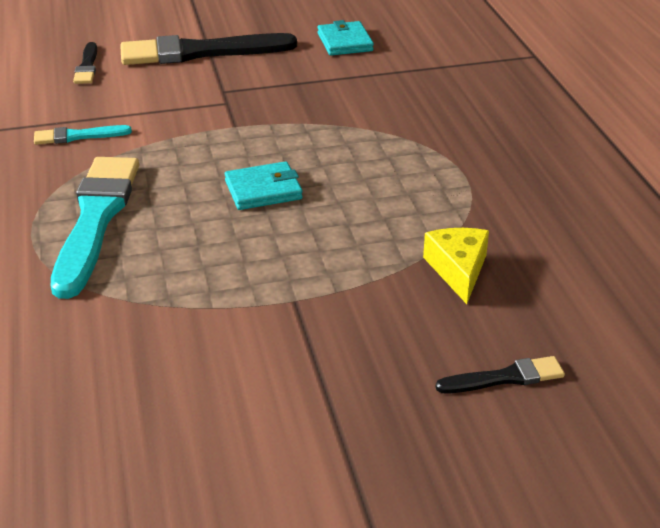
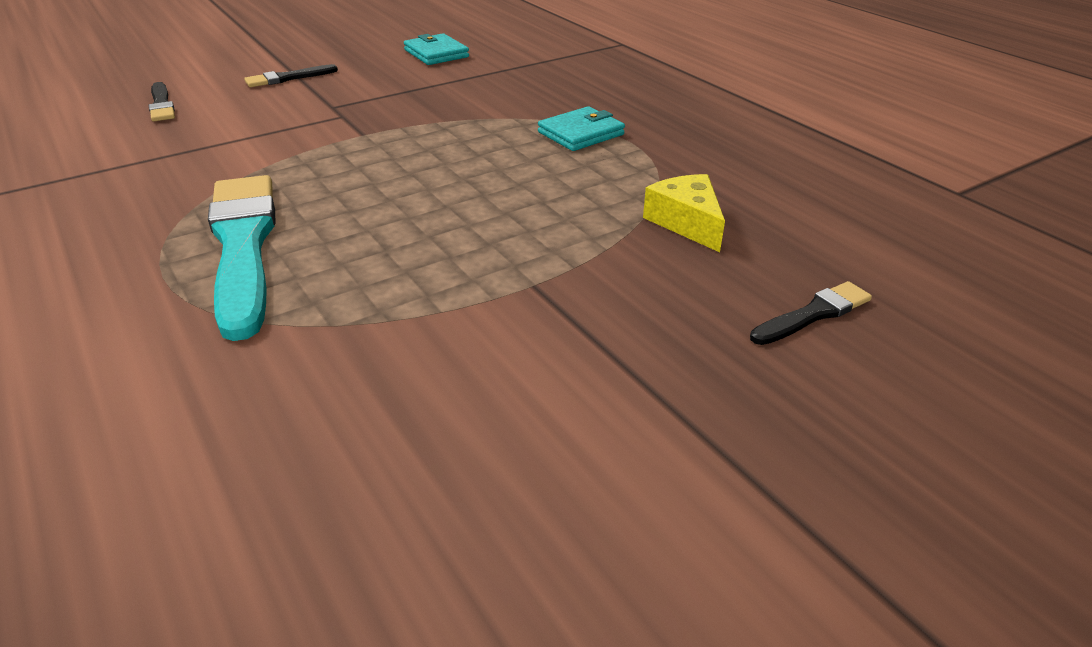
camera: 20 degrees left, 0 degrees up
(78, 136) = (180, 168): turquoise brush -> none
(200, 52) = (288, 78): black brush -> black brush, size x0.48
(263, 190) = (430, 185): turquoise wallet -> turquoise wallet (581, 133)

